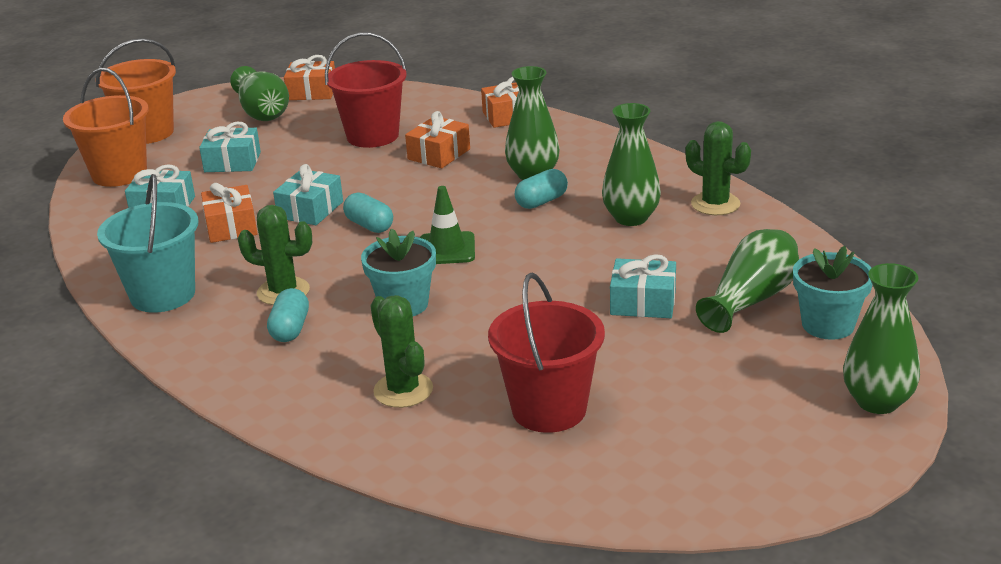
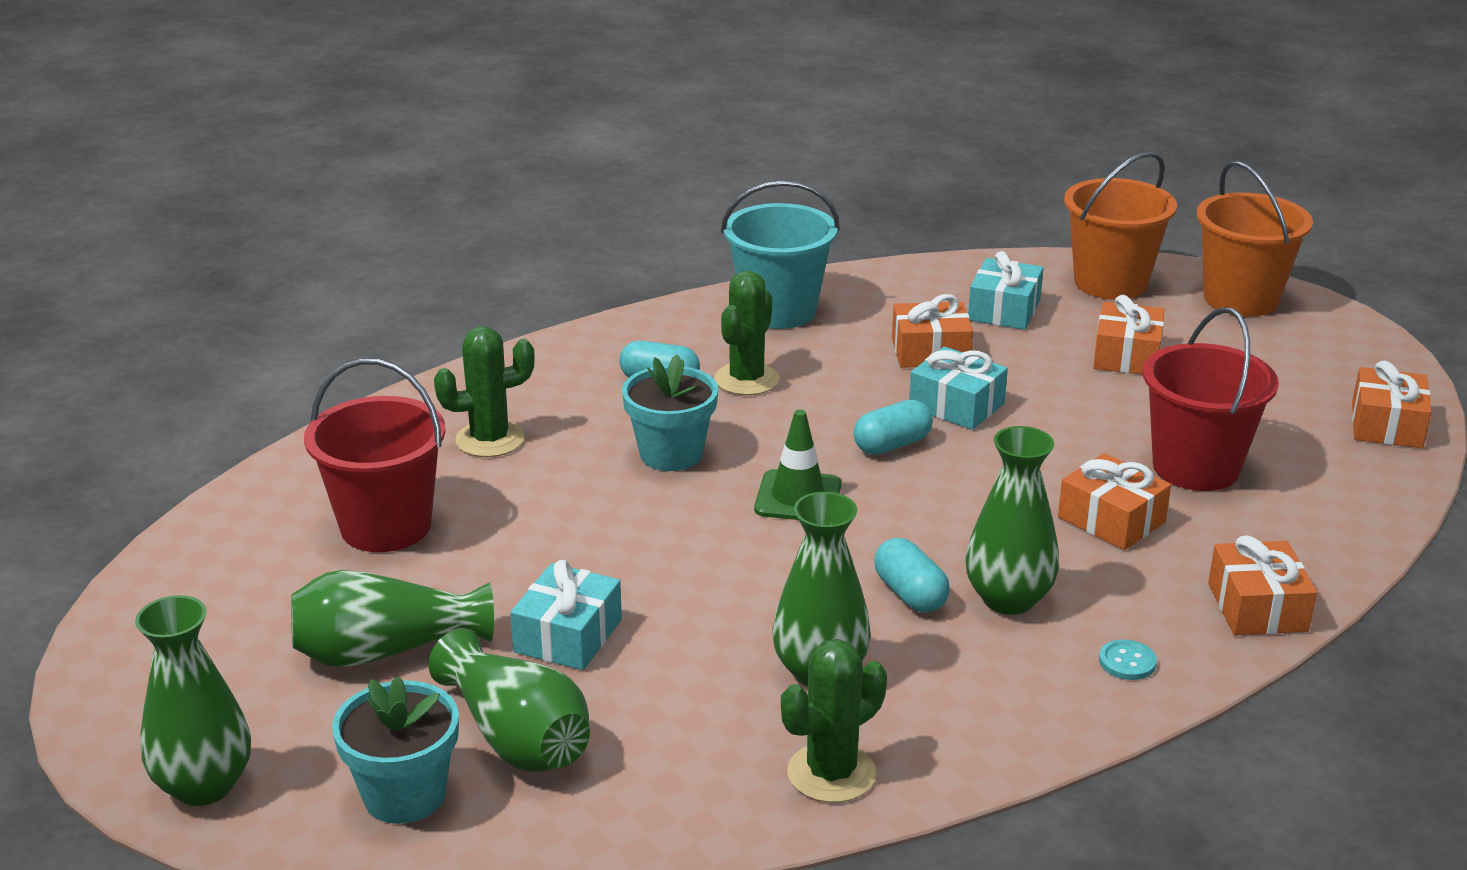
camera: 100 degrees right, 0 degrees up
(232, 162) = (1126, 356): turquoise gift -> orange gift
(262, 111) = (1307, 381): green vase -> green vase (385, 650)
(575, 142) = (1127, 662): none -> turquoise button

